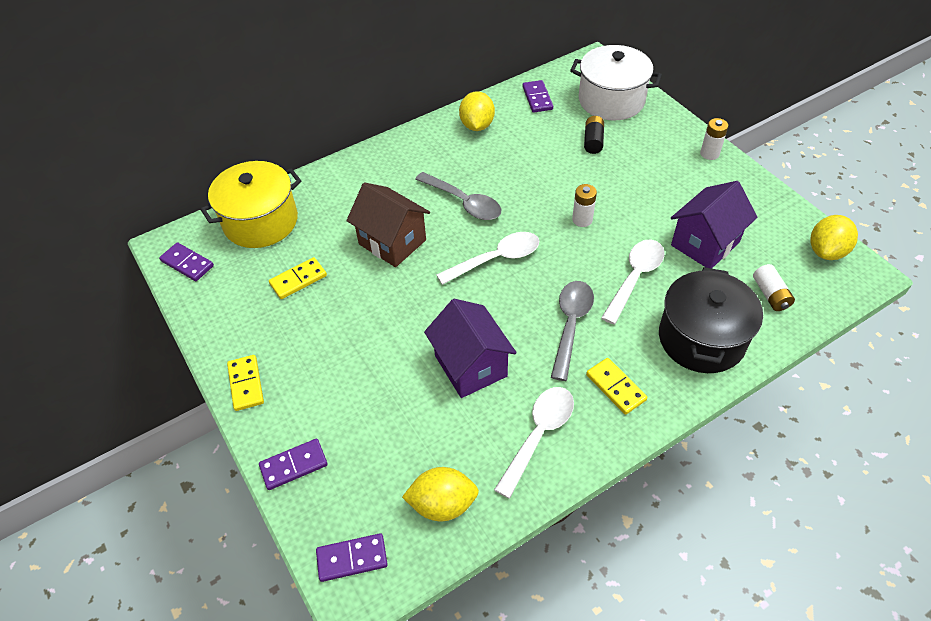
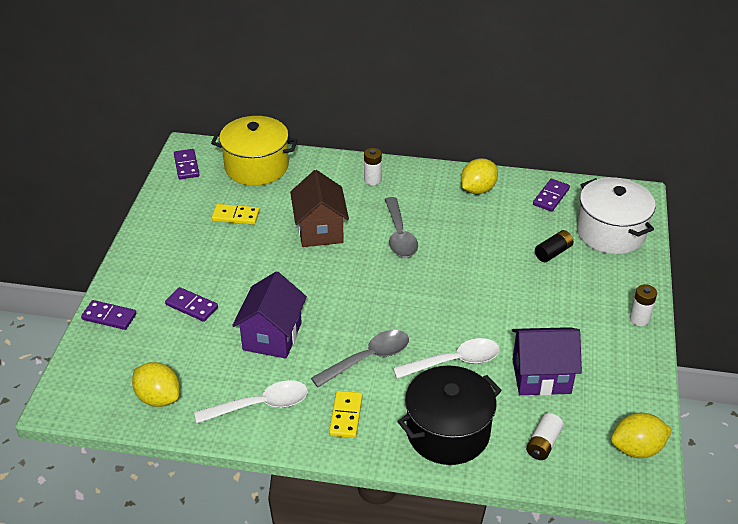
camera: 40 degrees right, 10 degrees down
(246, 384) = (137, 255): yellow domino -> none
(352, 558) = (80, 386): purple domino -> purple domino (192, 306)
(496, 259) = (373, 285): white spoon -> none
(582, 220) = (469, 299): white battery -> white battery (372, 180)

